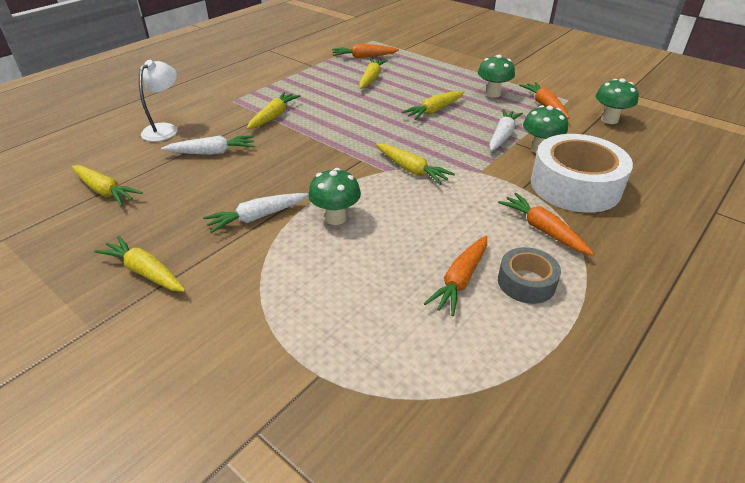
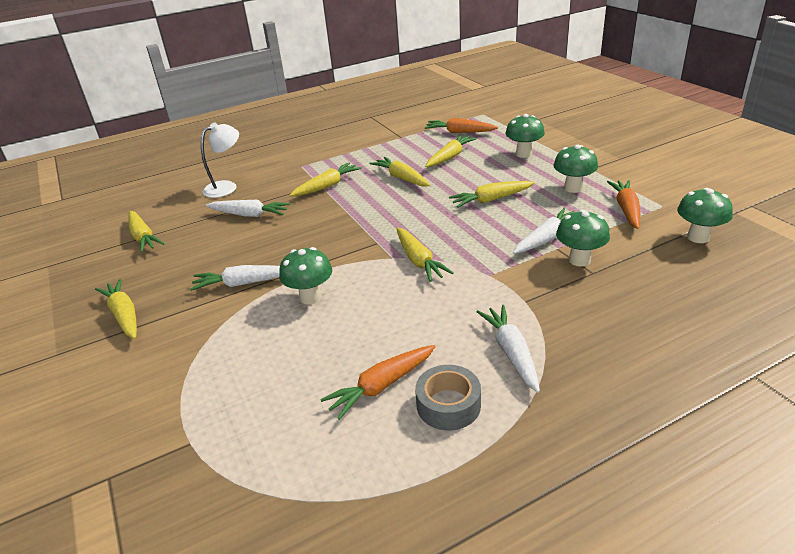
camera: 25 degrees right, 5 degrees down
(341, 101) = (401, 178): none -> yellow carrot
(432, 70) = (523, 154): none -> green mushroom
(543, 230) = (511, 352): orange carrot -> white carrot
(575, 186) = (589, 309): white tape -> none

